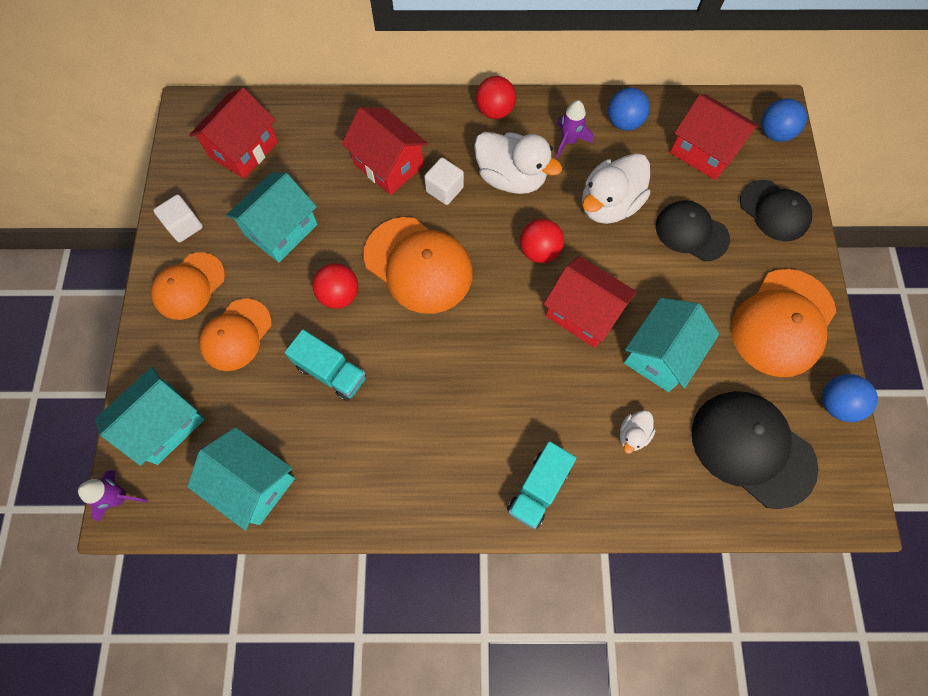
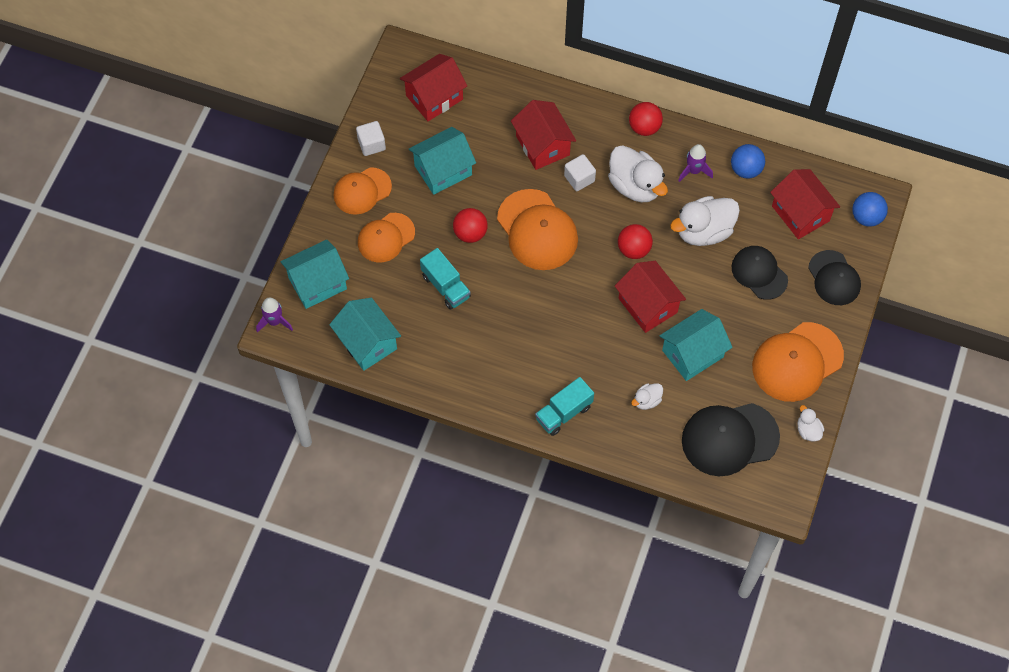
camera: 20 degrees right, 5 degrees down
(752, 449) = (729, 439): black cap -> black cap turned 75 degrees counterclockwise
(836, 404) = (808, 430): blue ball -> white duck

